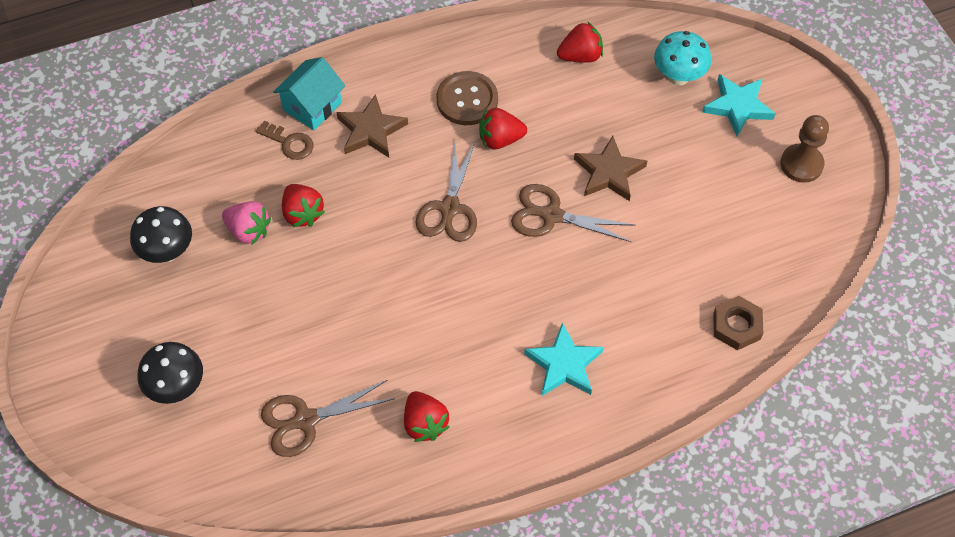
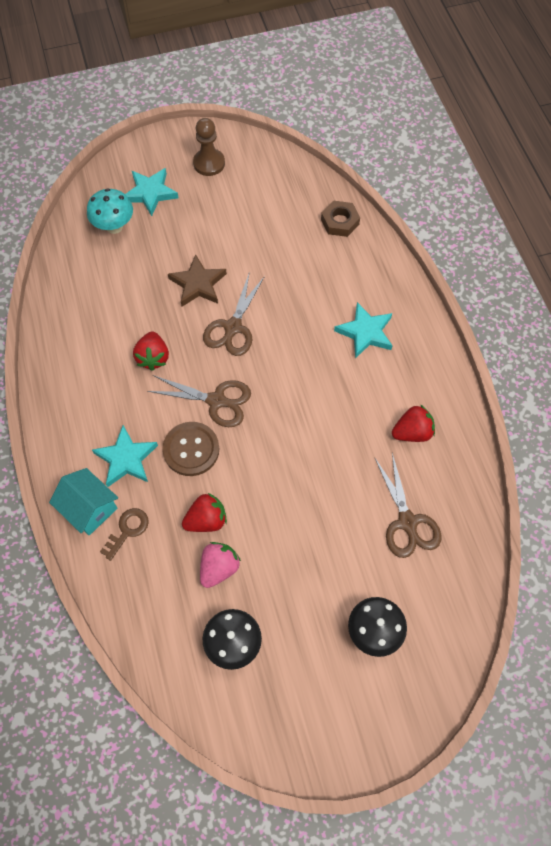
camera: 85 degrees left, 5 degrees up
(371, 130) = (126, 459): brown star -> turquoise star
(467, 100) = (107, 379): brown button -> brown button (191, 449)
(580, 56) = (79, 291): red strawberry -> none

